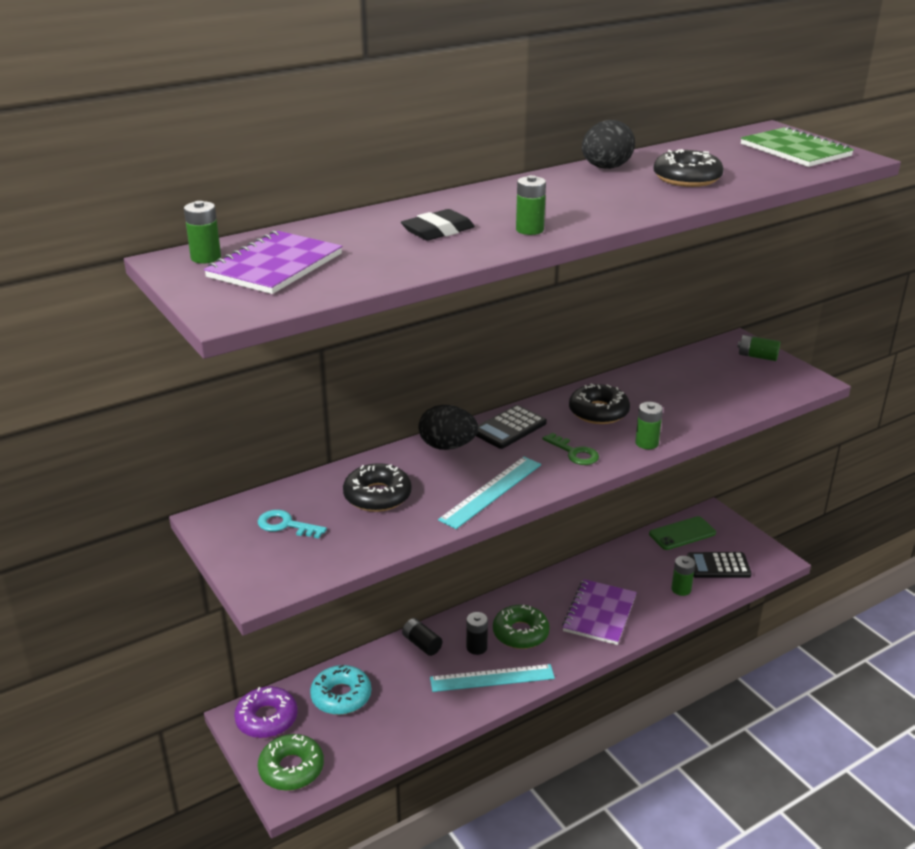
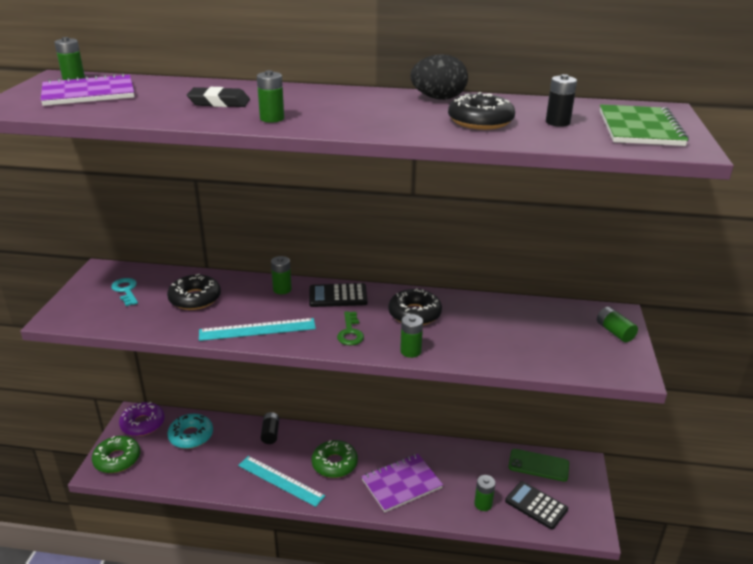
camera: 40 degrees right, 0 degrees up
(447, 446) = (282, 289): black egg -> green battery
(476, 647) = (297, 455): black battery -> black battery (557, 122)

